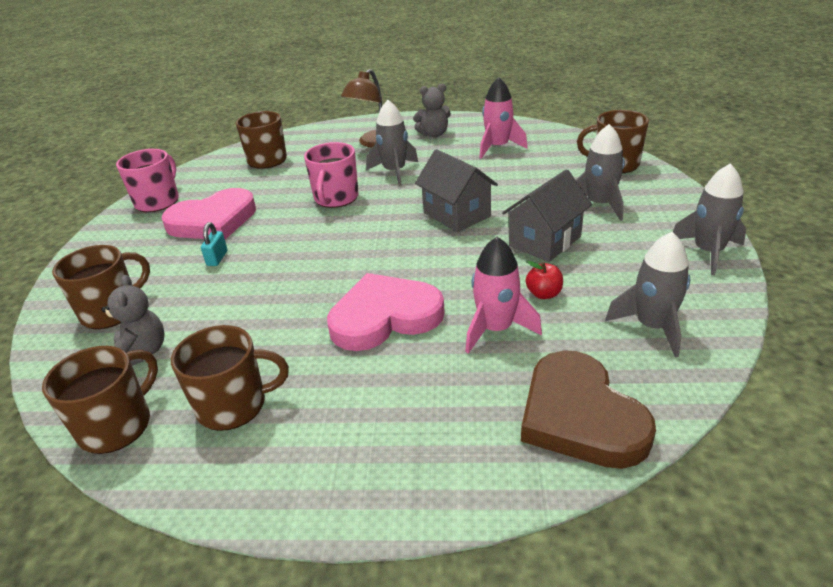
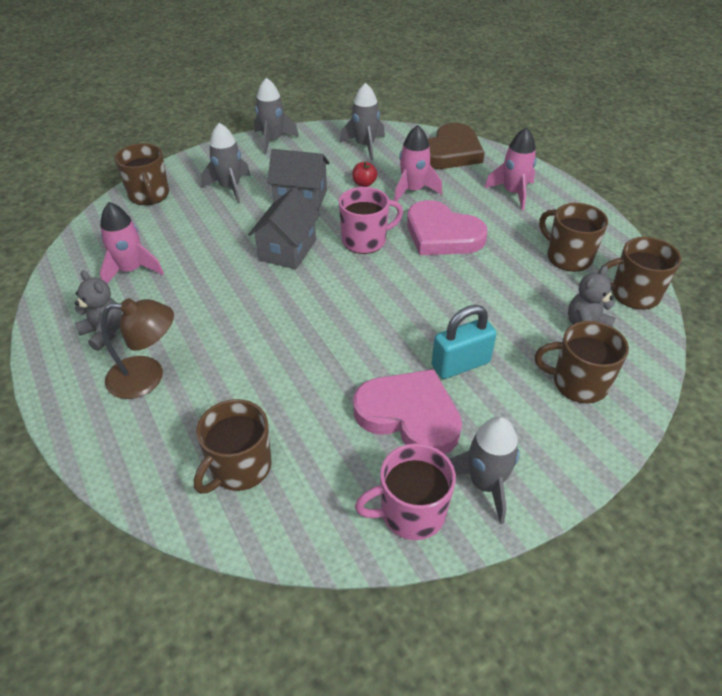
camera: 125 degrees left, 10 degrees up
(217, 258) = (460, 364): turquoise padlock -> turquoise padlock, size x1.86
(336, 198) = (303, 340): pink mug -> pink mug (365, 240)
(394, 172) = (222, 323): grey rocket -> grey rocket (485, 484)
(408, 431) = (513, 193): none -> pink rocket

